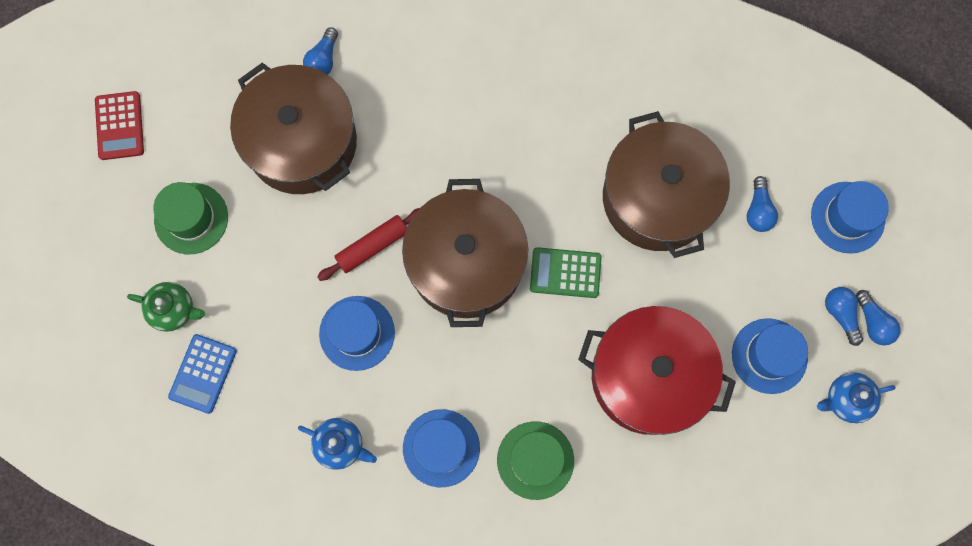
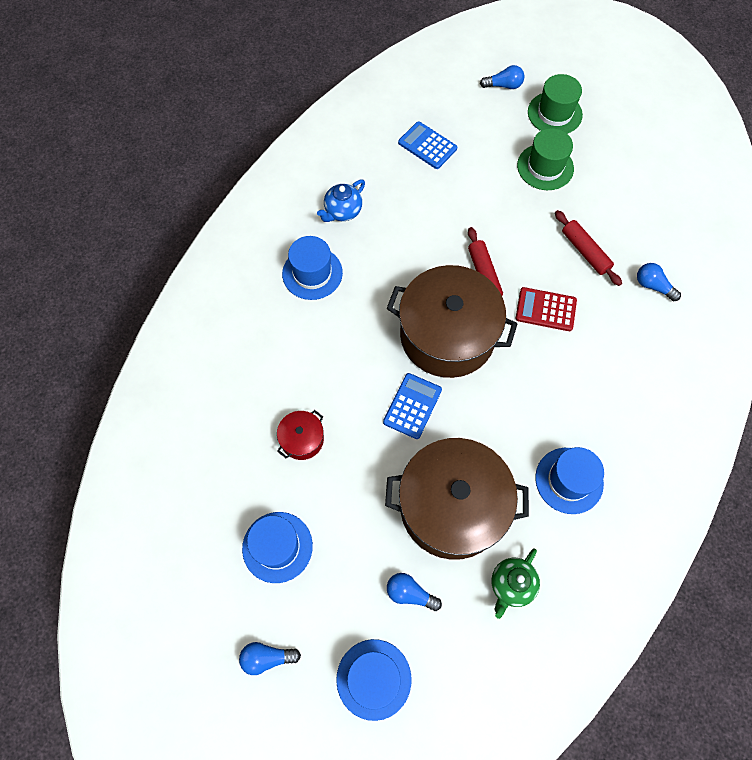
camera: 110 degrees right, 10 degrees down
(119, 126) = (631, 142): red calculator -> red calculator (545, 309)
(174, 310) = (479, 140): green teapot -> green teapot (511, 585)
(302, 142) = (585, 252): brown pot -> red rolling pin
(357, 333) = (420, 245): blue hat -> blue hat (569, 480)
(535, 460) = (275, 333): green hat -> green hat (554, 113)
(565, 273) = (412, 406): green calculator -> blue calculator
(648, 376) = (302, 439): red pot -> red pot, size x0.43
(841, 314) = (287, 629): blue light bulb -> blue light bulb (503, 85)
(846, 399) = (211, 599): blue teapot -> none

